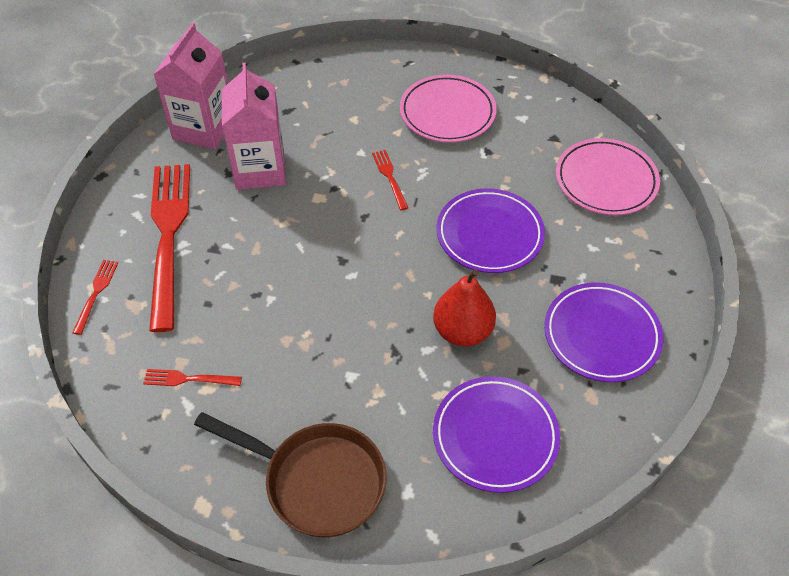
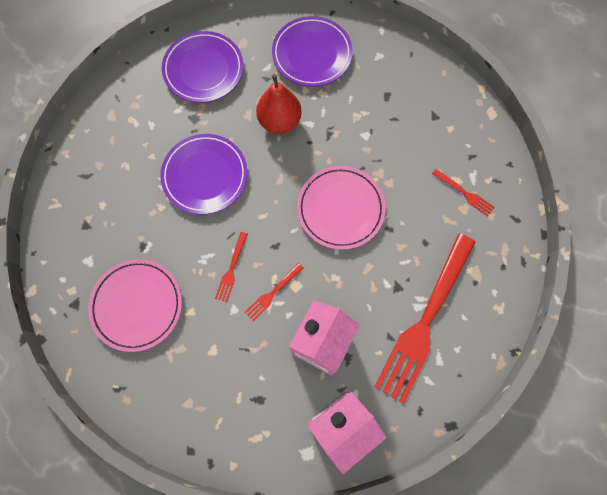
camera: 145 degrees left, 20 degrees up
(96, 293) = (499, 300): red fork -> red fork (273, 293)
(317, 481) = (423, 89): brown pan -> none
(606, 180) = (90, 166): pink plate -> pink plate (340, 209)

